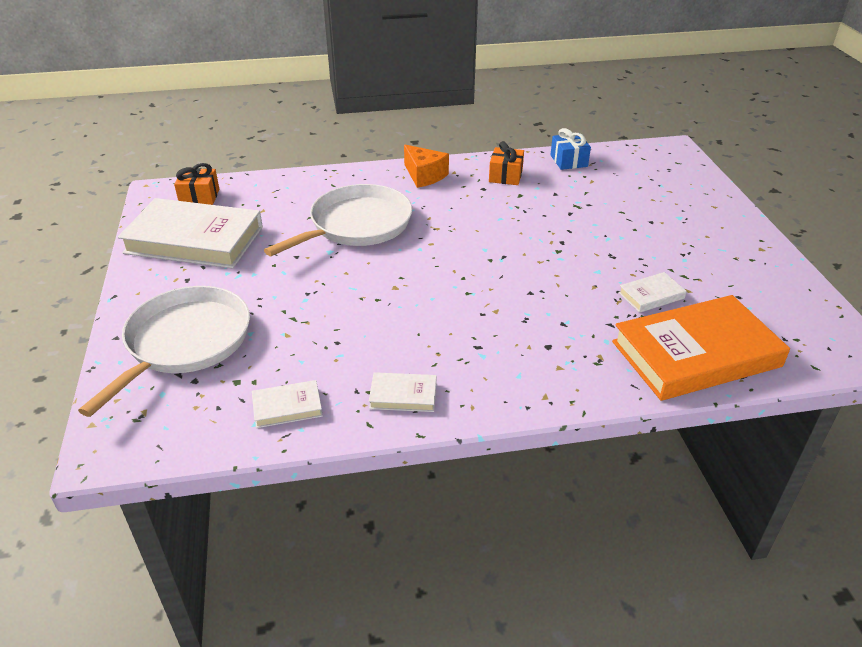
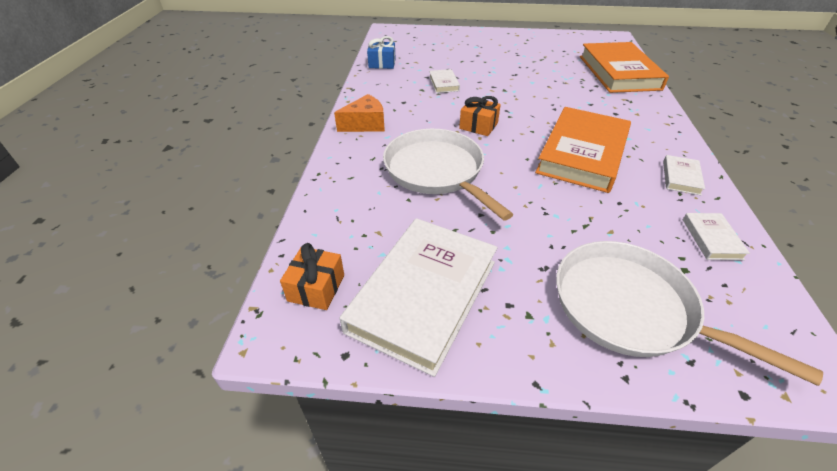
camera: 75 degrees left, 5 degrees up
(426, 316) = (582, 154): none -> orange book
(505, 176) = (389, 90): orange gift -> orange gift (478, 126)
(651, 295) = (561, 72): white book -> white book (444, 83)

